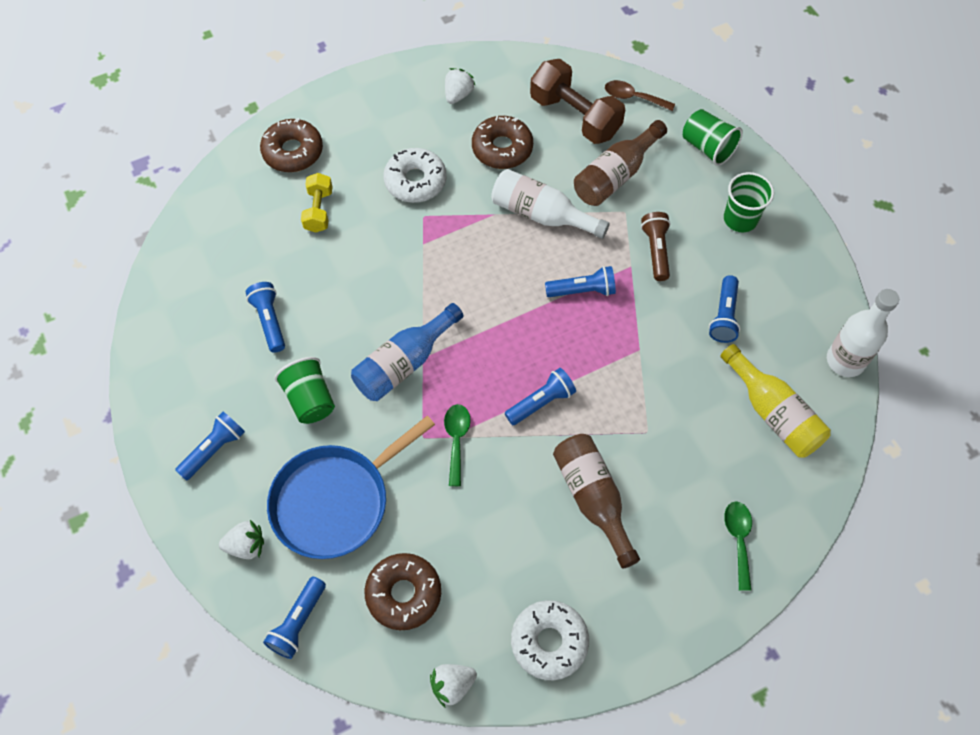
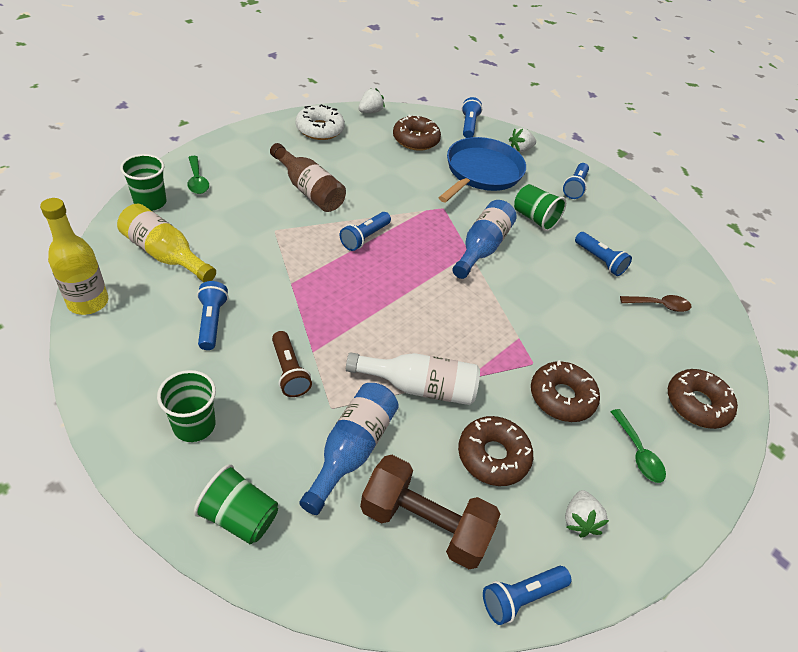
camera: 155 degrees right, 15 degrees down
(318, 210) = (628, 350): yellow dumbbell -> none
(415, 181) = (561, 397): white donut -> brown donut
(456, 440) = (419, 209): green spoon -> green spoon (638, 453)
(582, 290) = (355, 322): blue flashlight -> blue flashlight (521, 597)
(615, 175) = (351, 450): brown bottle -> blue bottle
(633, 97) = (355, 577): brown spoon -> brown spoon (659, 305)
(796, 505) = (150, 202): none -> green cup
(845, 360) = (88, 302): white bottle -> yellow bottle

